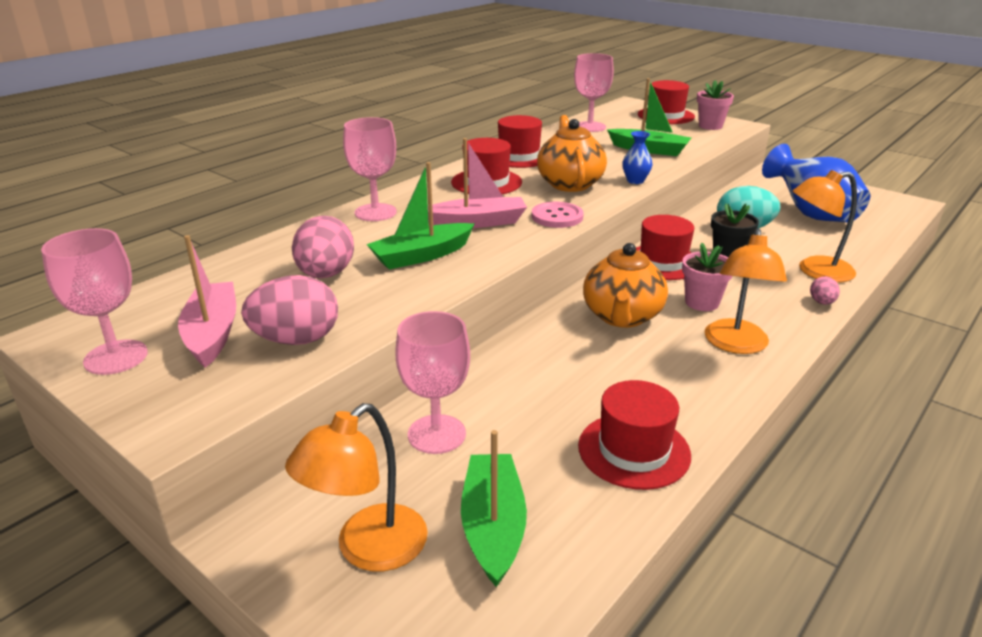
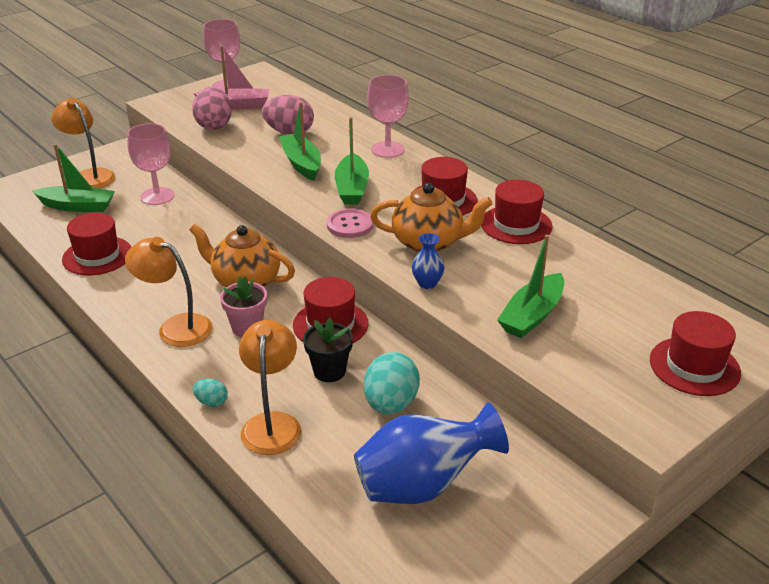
camera: 100 degrees right, 5 degrees up
(477, 222) = (352, 188): pink boat -> green boat
(590, 127) = (630, 287): pink goblet -> none
(710, 126) = (642, 398): pink flower pot -> none
(821, 302) = (211, 402): pink egg -> turquoise egg

